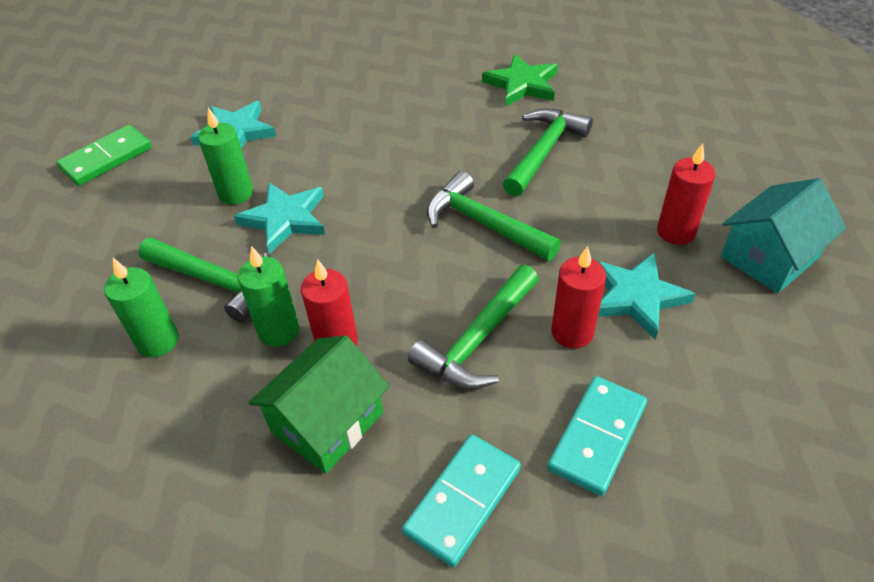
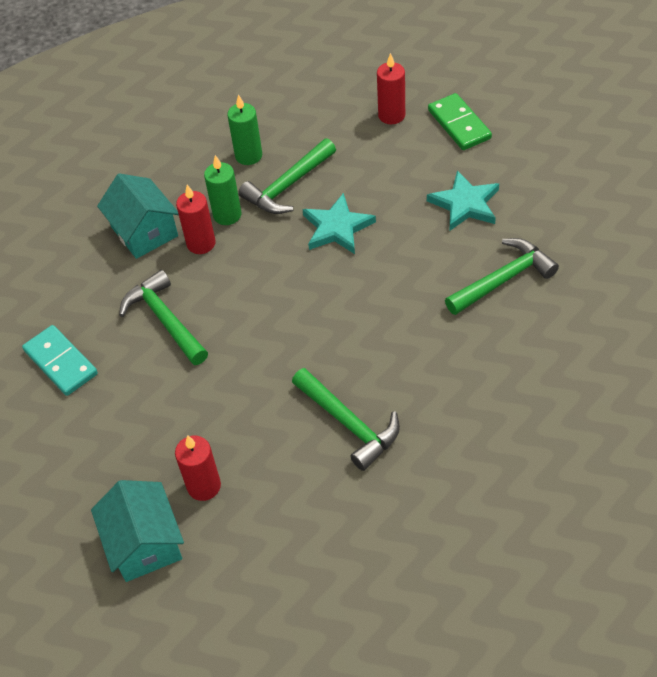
camera: 110 degrees right, 5 degrees up
(236, 193) = (381, 200): green candle -> none
(327, 422) = (144, 231): green house -> turquoise house
(462, 500) = (60, 285): turquoise domino -> none
(483, 223) = (275, 352): green hammer -> green hammer (503, 279)
(522, 84) = (465, 439): green star -> none
(572, 332) = (143, 376): red candle -> red candle (391, 115)
(636, 296) = (153, 428): turquoise star -> none

